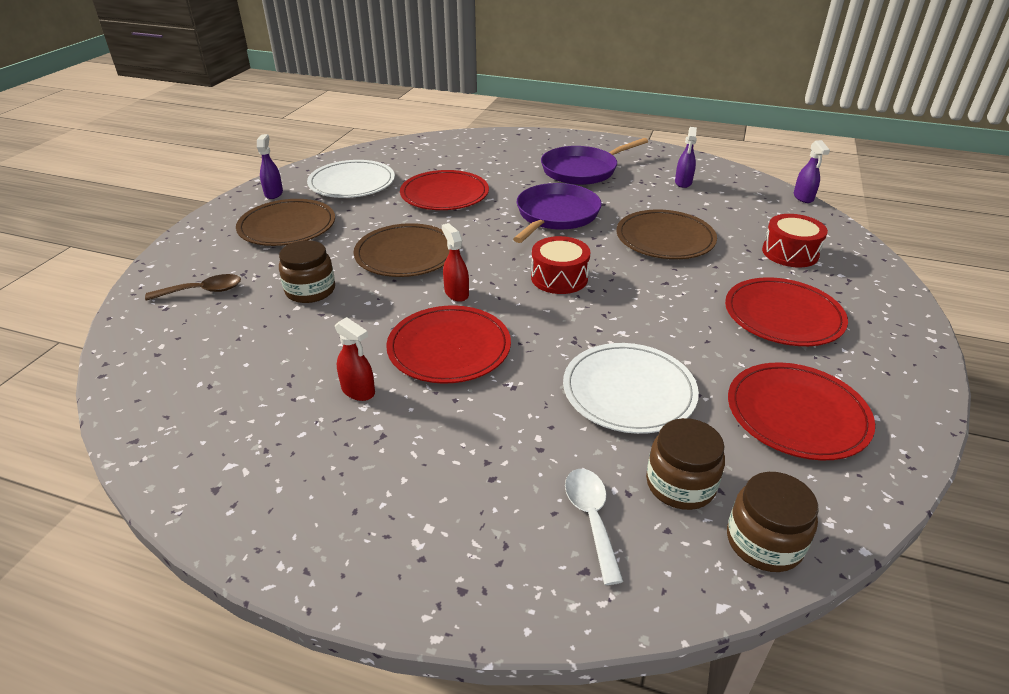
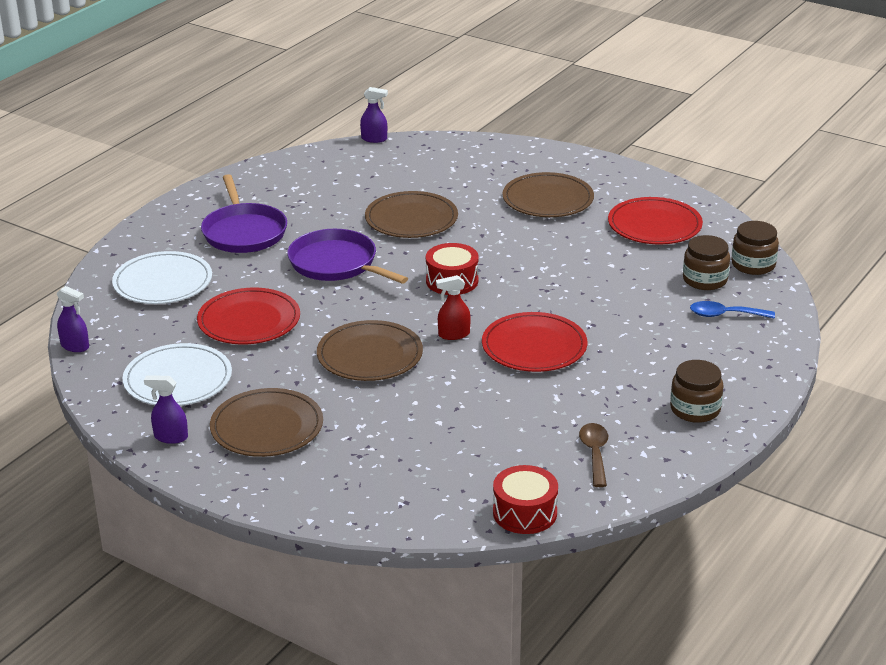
camera: 75 degrees left, 5 degrees down
(203, 291) = (383, 479): brown spoon -> brown spoon (595, 453)
(310, 290) = (412, 413): brown jar -> brown jar (695, 409)
(358, 391) = (575, 393): red spray bottle -> none
(591, 518) = (725, 315): white spoon -> blue spoon
(629, 391) = (613, 279): white plate -> white plate (163, 282)
(683, 183) = (309, 185): purple spray bottle -> purple spray bottle (75, 346)
(783, 315) = (548, 199): red plate -> brown plate
(790, 253) = (463, 172): red drum -> red drum (525, 513)

